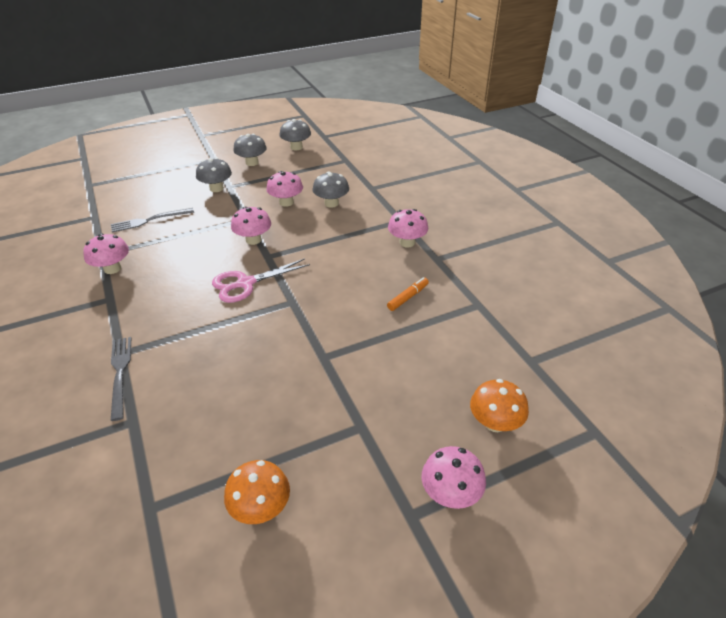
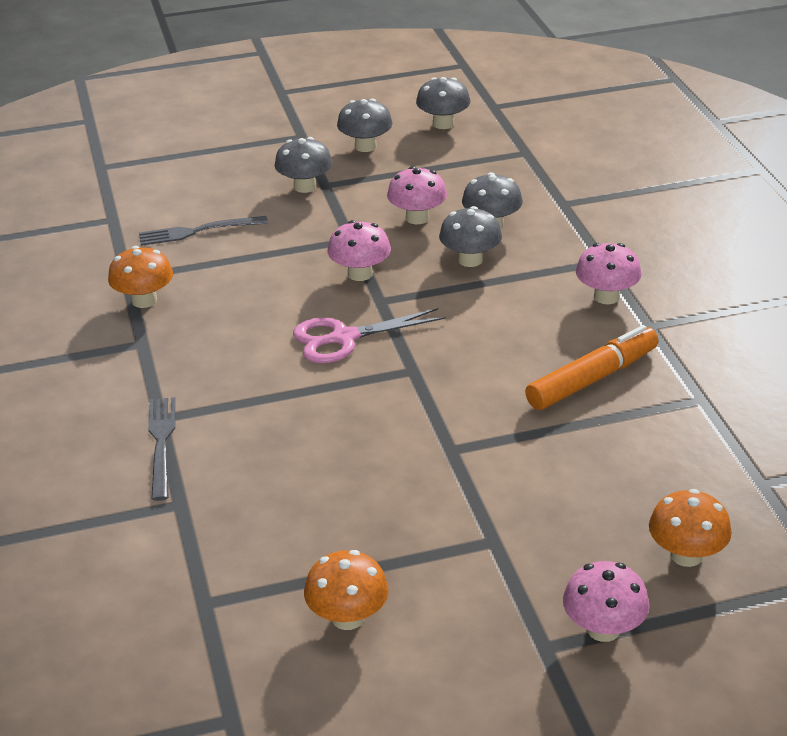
camera: 10 degrees right, 5 degrees down
(112, 268) = (144, 300): pink mushroom -> orange mushroom
(321, 226) = (470, 260): none -> grey mushroom
(408, 297) = (592, 379): orange marker -> orange marker, size x1.85

